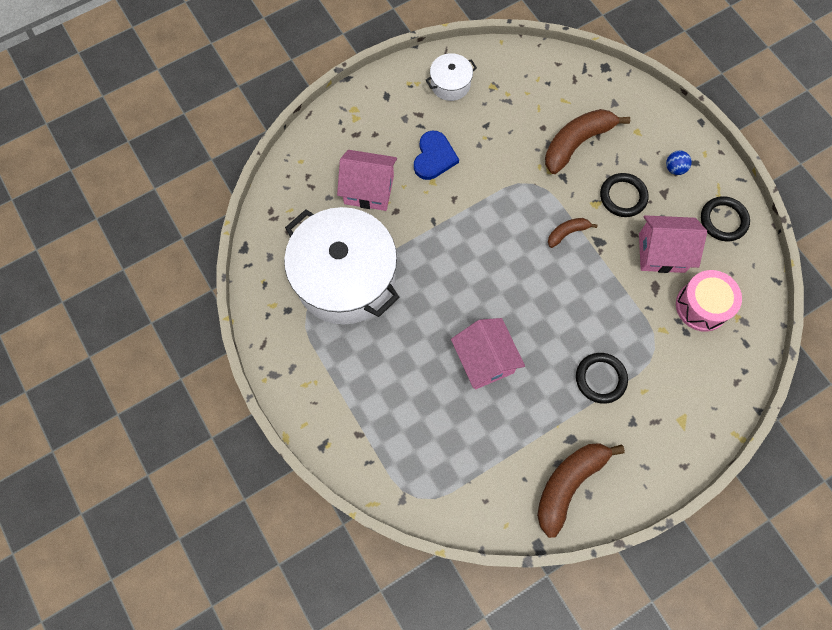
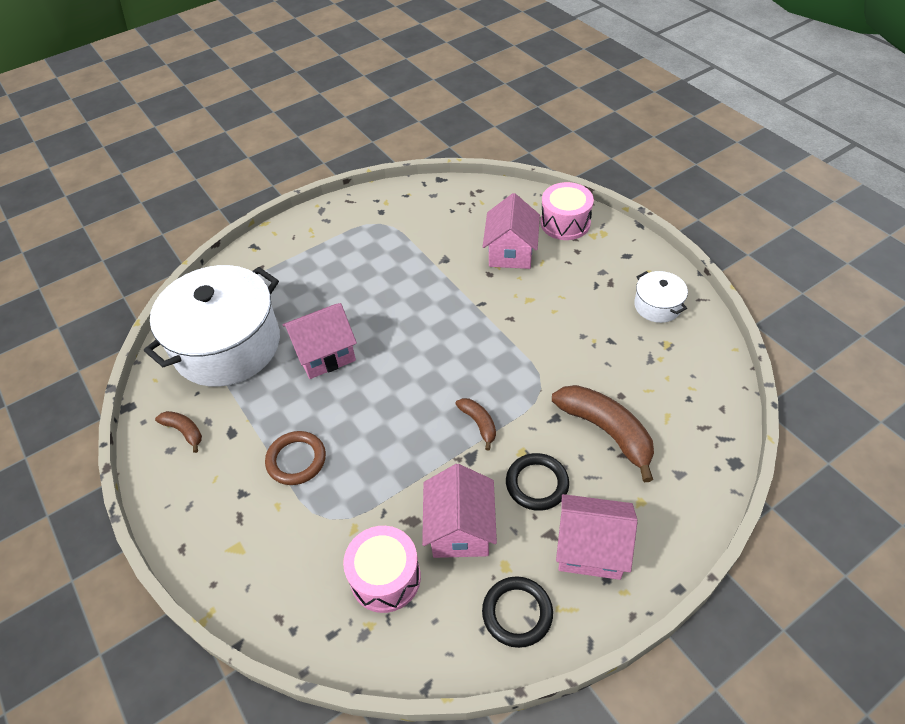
camera: 90 degrees right, 20 degrees down
(334, 138) = (565, 223): none -> pink drum
(345, 278) = (413, 245): white pot -> white pot (227, 345)
(434, 157) = (559, 298): blue heart -> none
(569, 484) = (184, 431): brown banana -> brown banana, size x0.51
(600, 378) = (296, 460): black ring -> brown ring
(674, 168) = (591, 549): blue ball -> pink house

